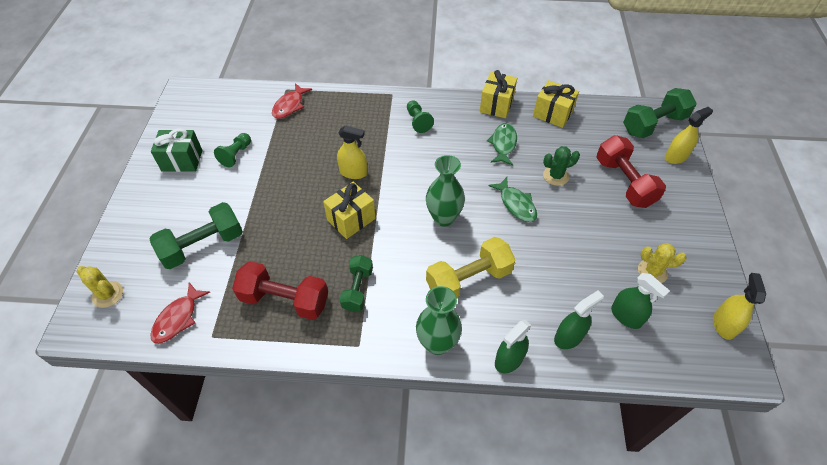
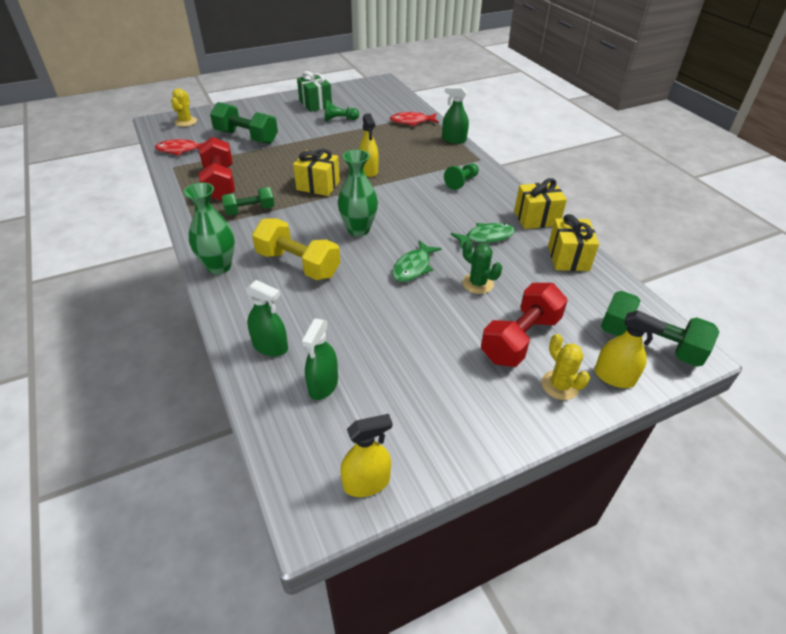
camera: 60 degrees right, 10 degrees down
(509, 360) = (223, 313): green spray bottle -> green spray bottle (454, 140)
(652, 271) = (402, 394): yellow cactus -> yellow cactus (560, 385)

